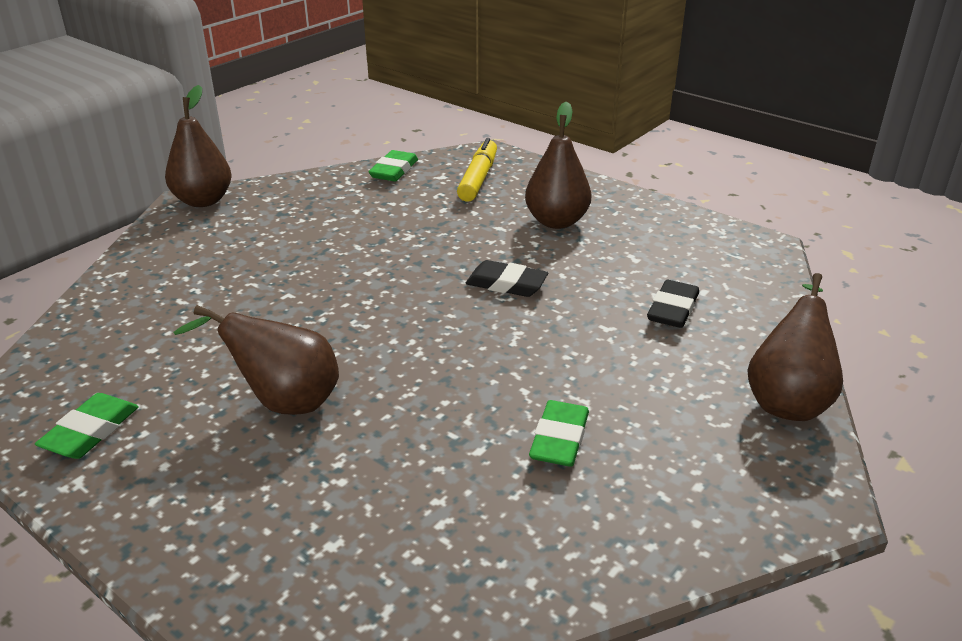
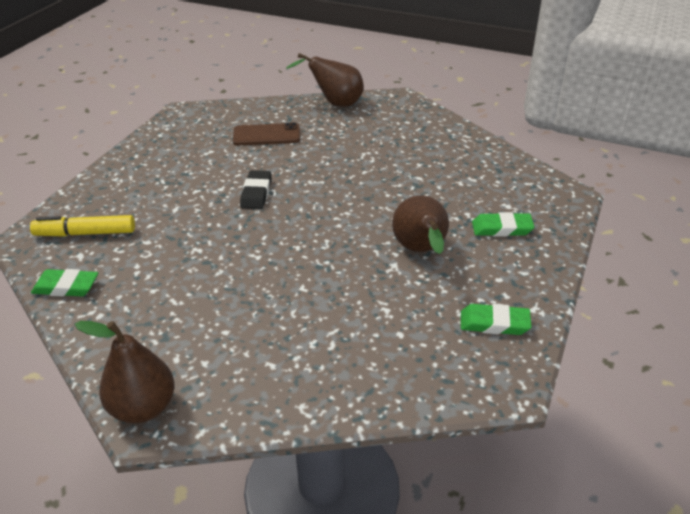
camera: 105 degrees left, 5 degrees up
(556, 221) = (162, 185): brown pear -> none
(559, 439) = (397, 156): green eraser -> green eraser (502, 228)
(672, 309) = (266, 135): black eraser -> brown phone

